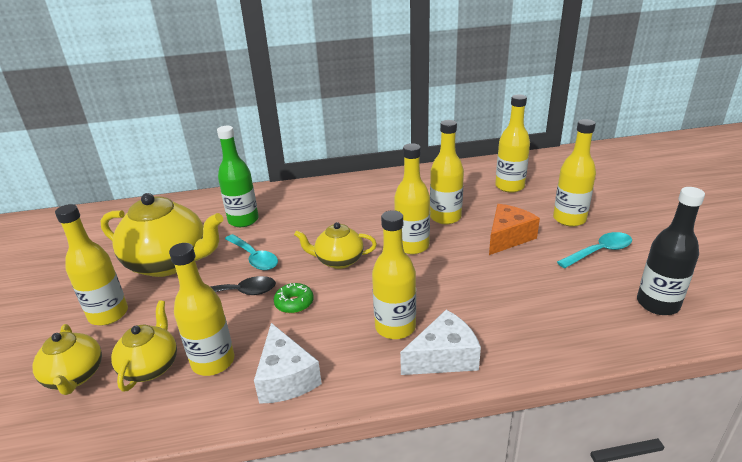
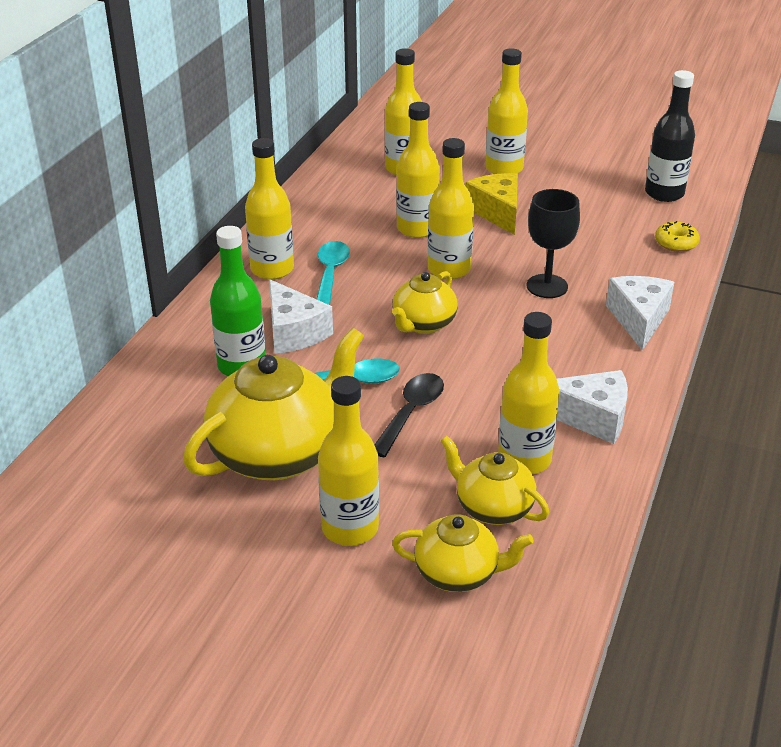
camera: 60 degrees left, 5 degrees up
(289, 222) = (294, 332): none -> white cheese
(294, 303) = (473, 378): green donut -> none
(395, 327) = (574, 329): yellow bottle -> yellow bottle (272, 269)
(438, 293) = (547, 286): none -> black goblet
(508, 237) = (497, 212): orange cheese -> yellow cheese
(587, 338) = (676, 243): none -> yellow donut
(599, 251) = (571, 181): turquoise spoon -> turquoise spoon (330, 273)

